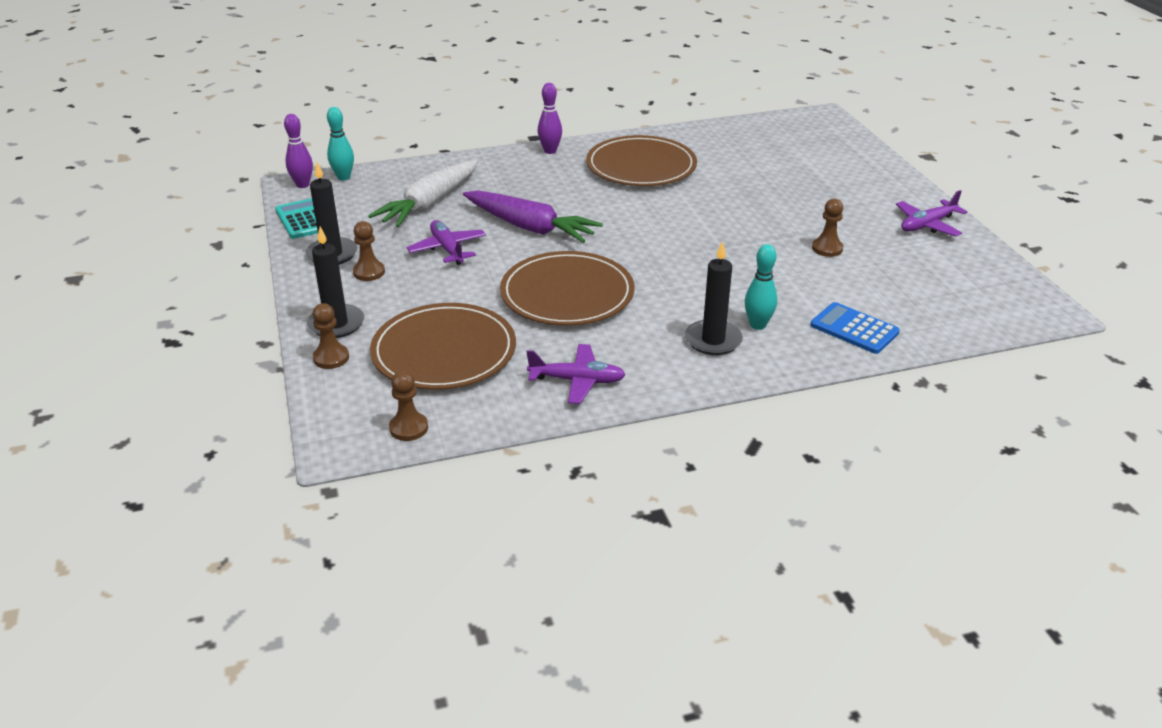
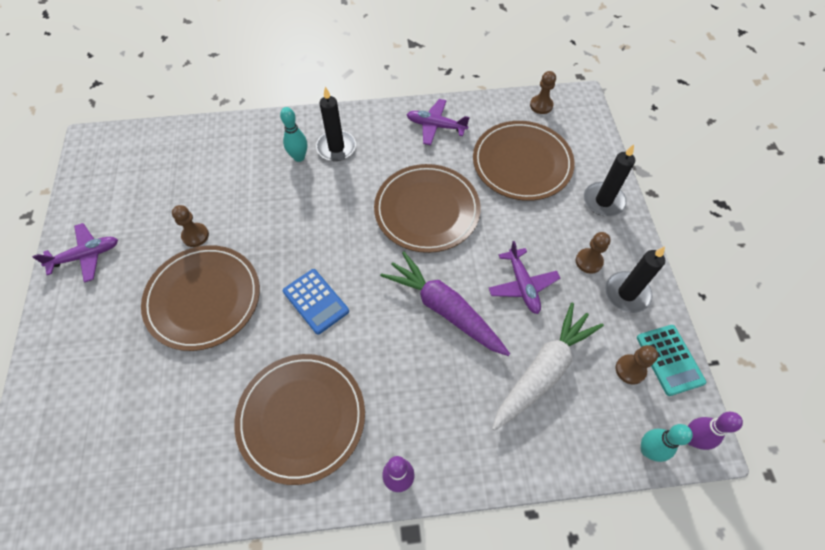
camera: 170 degrees left, 25 degrees up
(331, 358) = (600, 167): brown pawn -> brown pawn (630, 370)
(778, 212) = (203, 298): none -> brown plate
(854, 329) = (236, 144): blue calculator -> blue calculator (315, 301)

